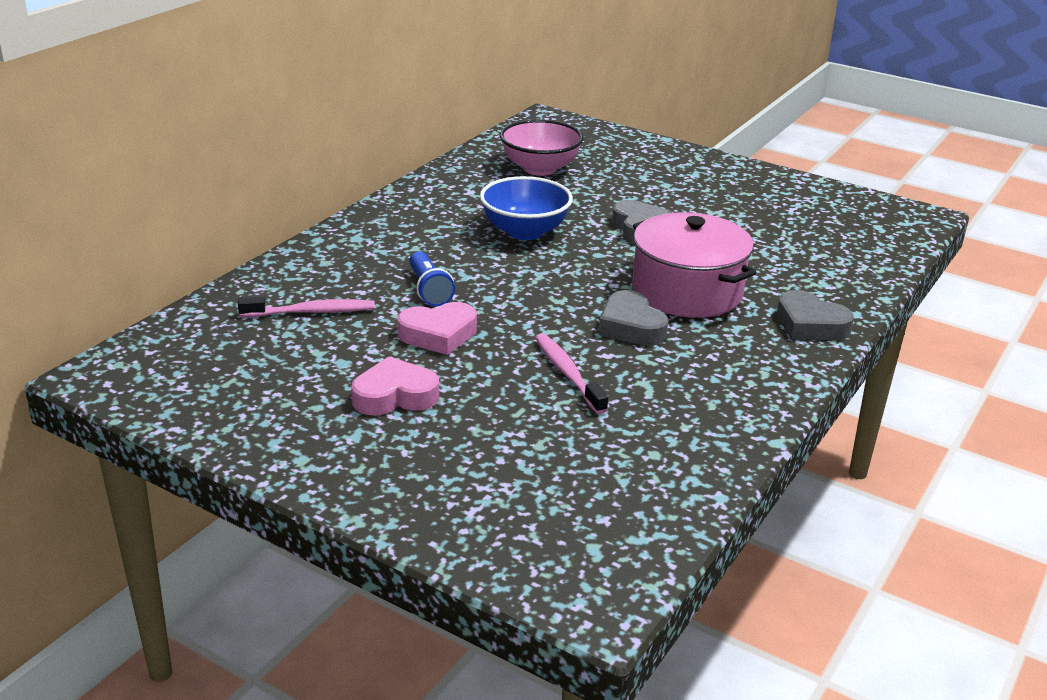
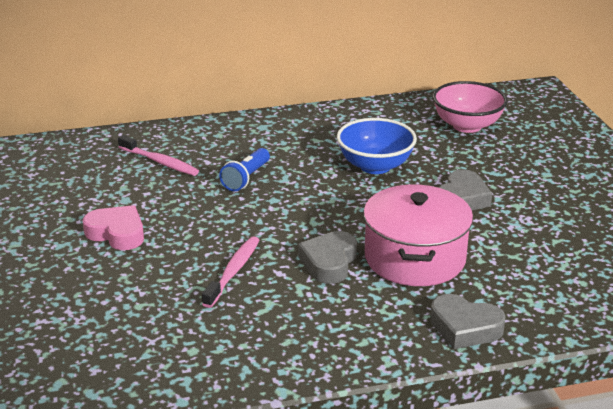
camera: 45 degrees right, 0 degrees up
(438, 334) = (203, 209): pink heart -> none
(810, 325) = (465, 328): grey heart -> grey heart turned 60 degrees counterclockwise

